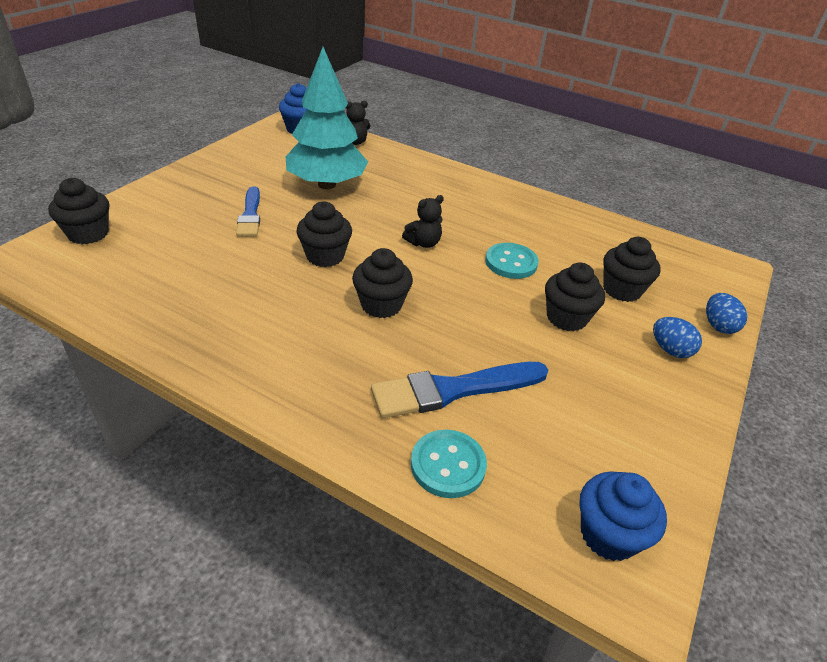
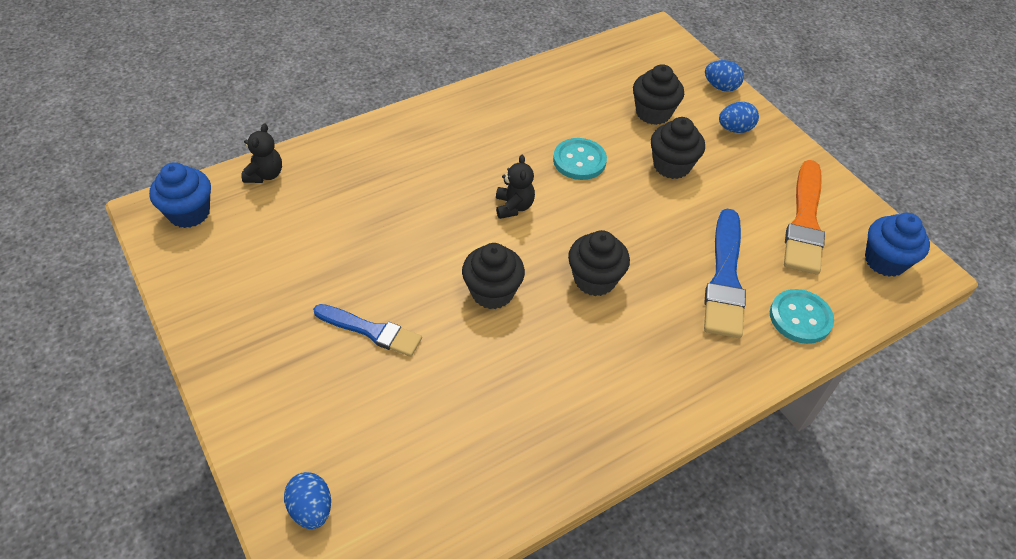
camera: 60 degrees left, 10 degrees up
(88, 234) = (311, 509): black cupcake -> blue egg
(327, 184) = (349, 238): turquoise tree -> none
(595, 439) = (805, 222): none -> orange brush

